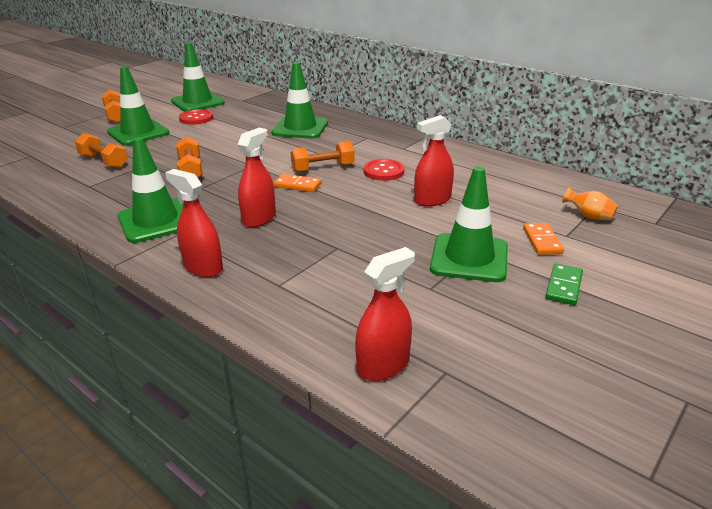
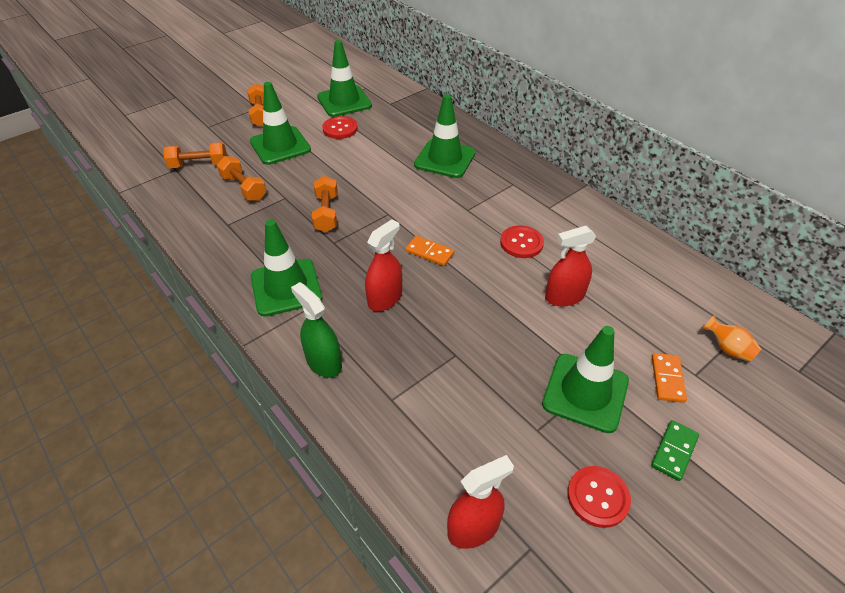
camera: 10 degrees right, 15 degrees up
(203, 267) = (324, 362): red spray bottle -> green spray bottle
(323, 168) = (459, 229): orange dumbbell -> orange dumbbell (199, 165)
(502, 326) = (598, 497): none -> red button

